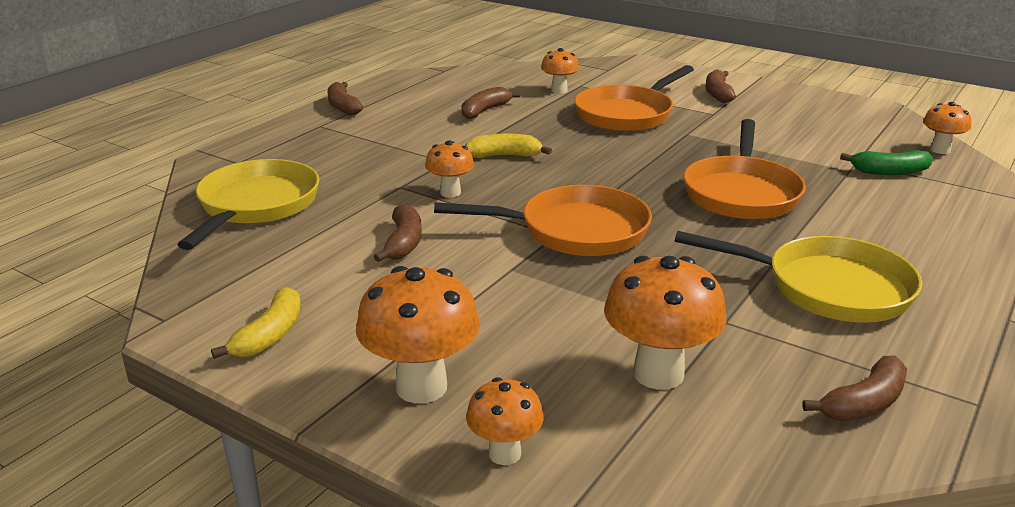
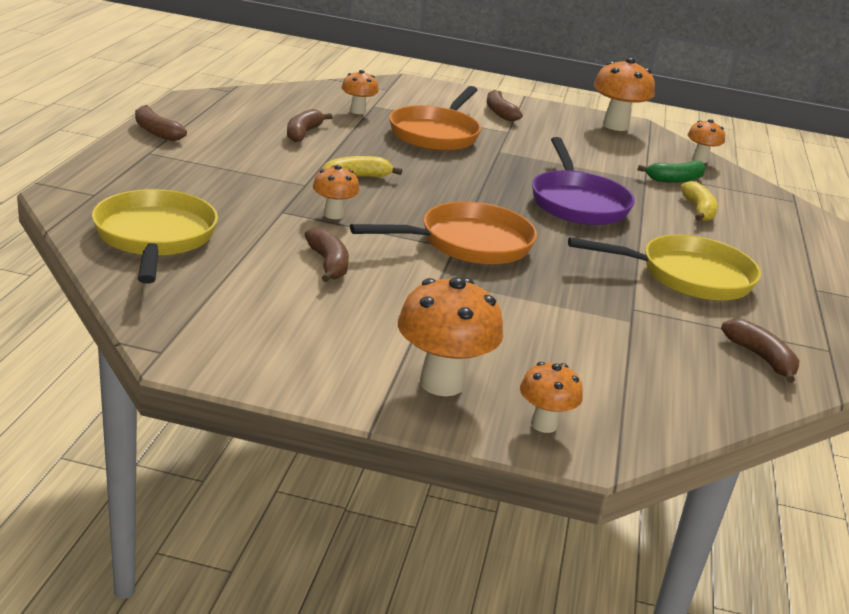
camera: 25 degrees left, 0 degrees up
(270, 335) = (276, 355): yellow banana -> yellow banana (699, 210)
(658, 374) = (612, 353): orange mushroom -> orange mushroom (615, 126)
(741, 193) = (577, 203): orange pan -> purple pan
(864, 403) = (761, 358): brown banana -> brown banana turned 60 degrees counterclockwise

